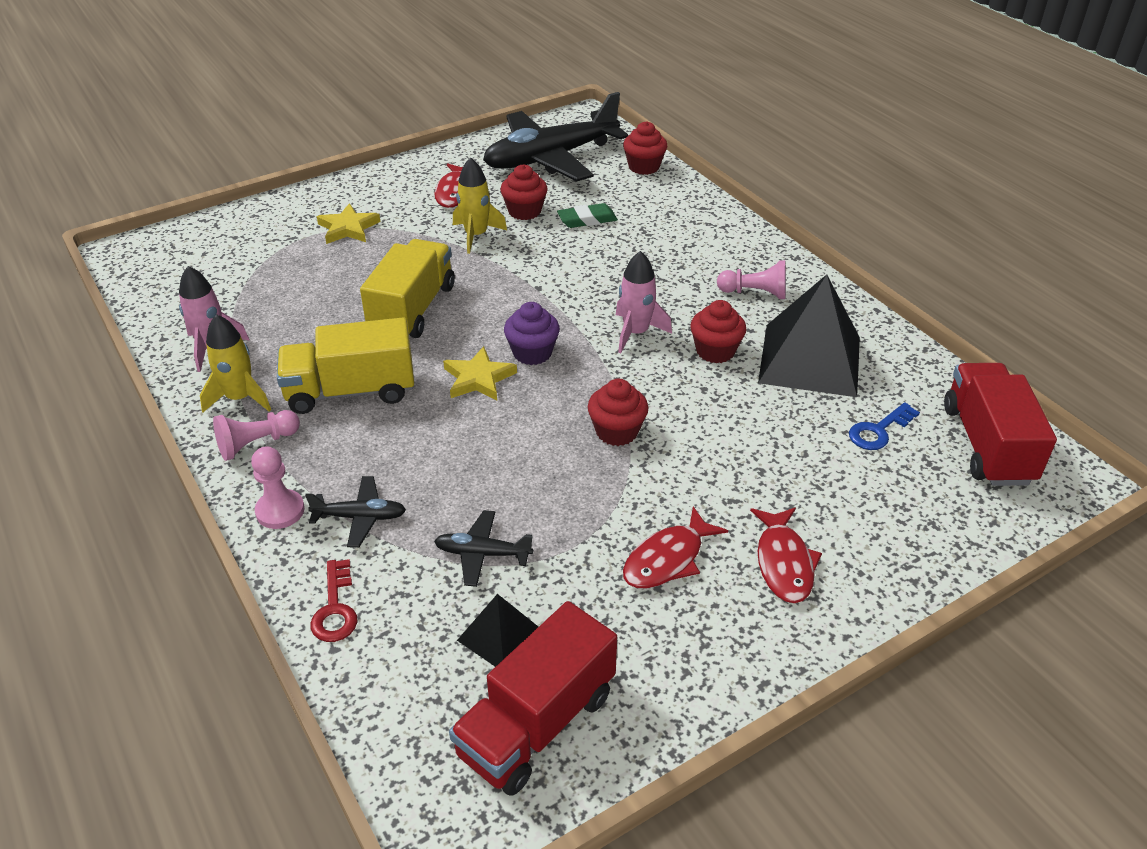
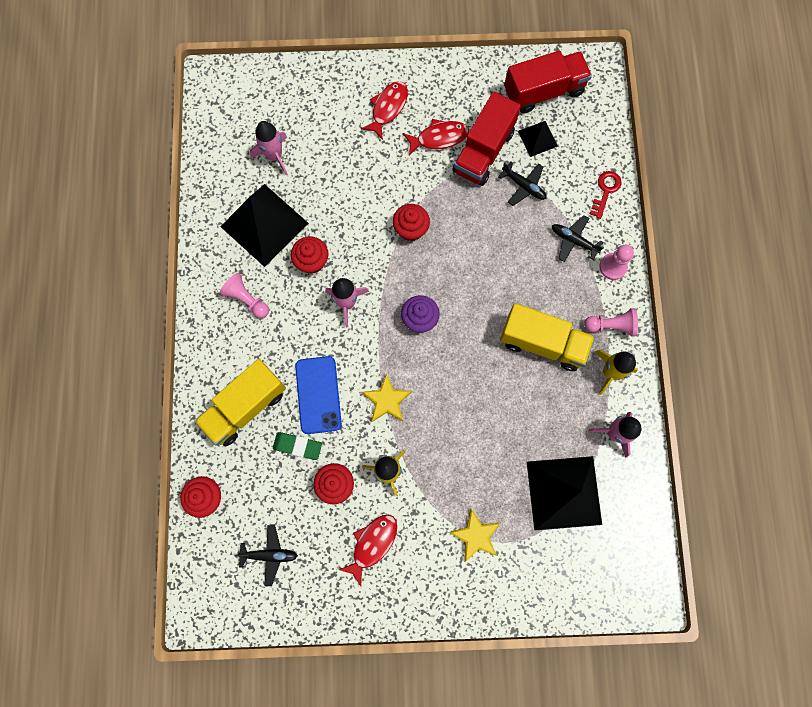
camera: 150 degrees left, 35 degrees up
(259, 284) = (564, 493): none -> black pyramid
(412, 309) = (472, 404): yellow truck -> yellow truck (245, 407)
(478, 378) = (463, 313): yellow star -> yellow star (387, 400)
(551, 158) = (269, 555): black plane -> black plane, size x0.42
(599, 257) = (318, 395): none -> blue phone
(879, 430) = (274, 156): blue key -> pink rocket
(987, 444) = (229, 118): red truck -> red truck (483, 151)

